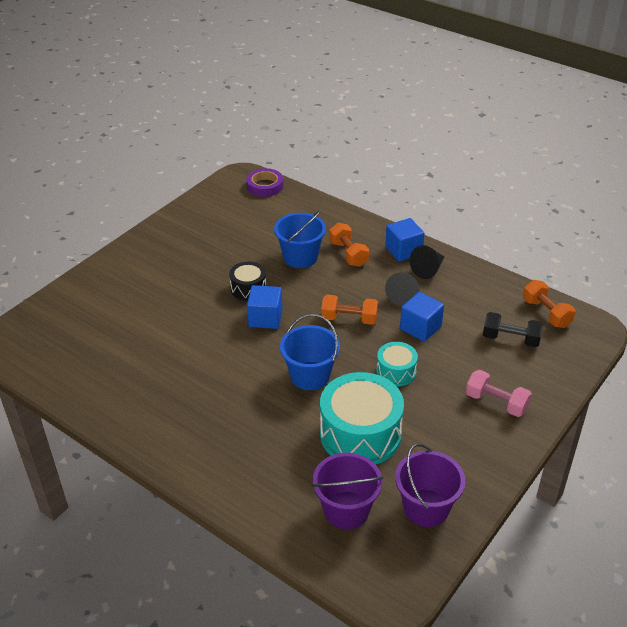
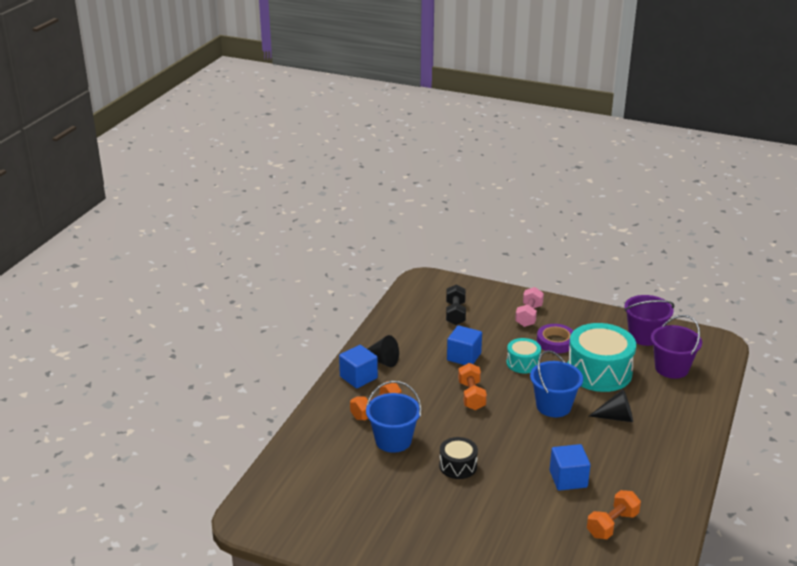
camera: 105 degrees left, 10 degrees down
(265, 186) = (266, 493): purple tape -> purple tape (555, 342)
(265, 318) = (495, 446): blue cube -> blue cube (568, 479)
(403, 295) = (425, 370): black cone -> black cone (616, 417)
(546, 313) = (416, 299): orange dumbbell -> orange dumbbell (612, 524)

